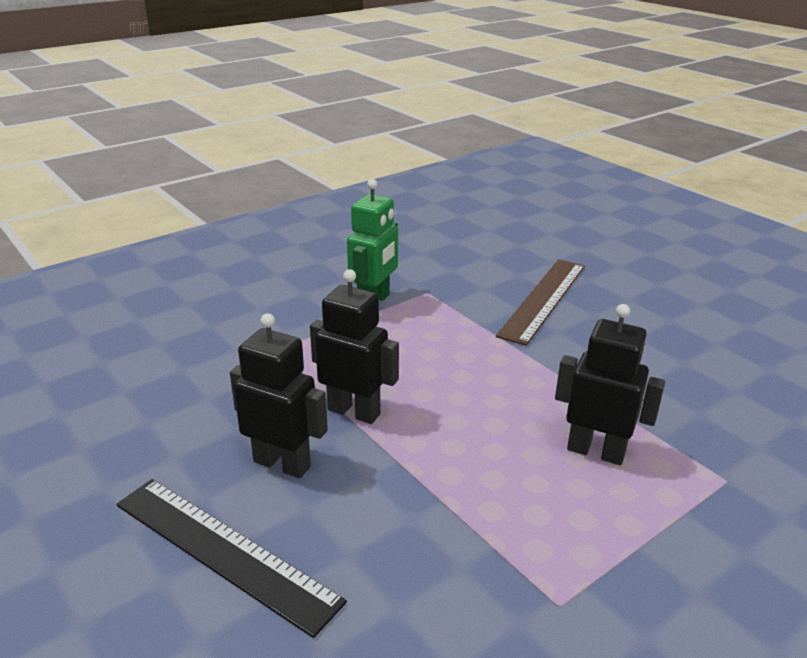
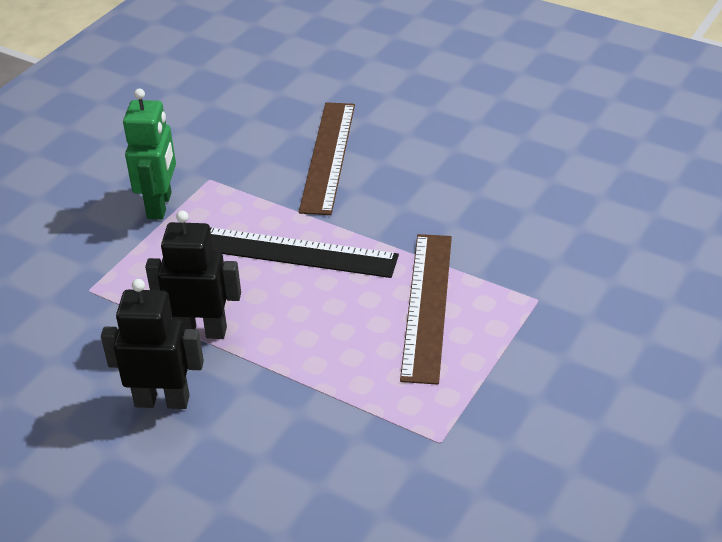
camera: 20 degrees left, 10 degrees up
(223, 551) = (155, 490): black ruler -> black ruler (297, 253)
(596, 451) = (427, 305): black robot -> brown ruler

